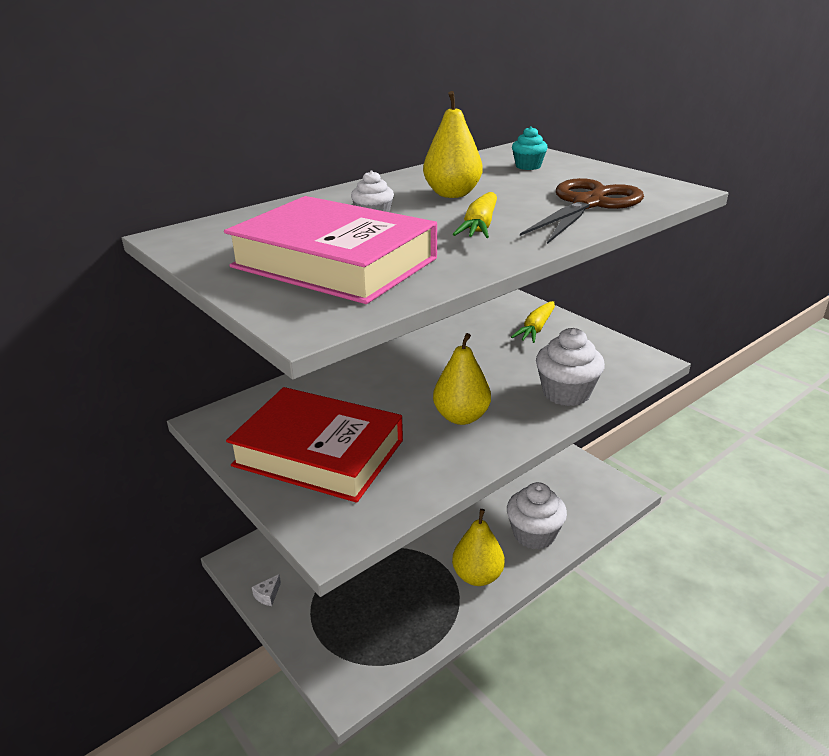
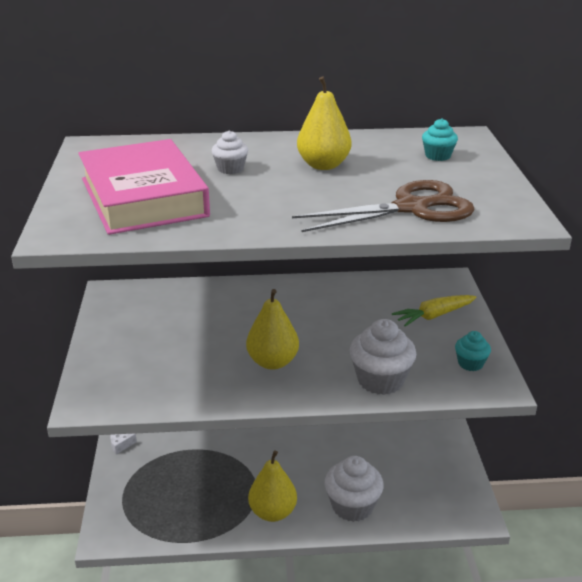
camera: 35 degrees right, 0 degrees up
(319, 453) = (147, 343): red book -> none
(480, 226) = (287, 201): yellow carrot -> none
(610, 353) = (470, 363): none -> turquoise cupcake

